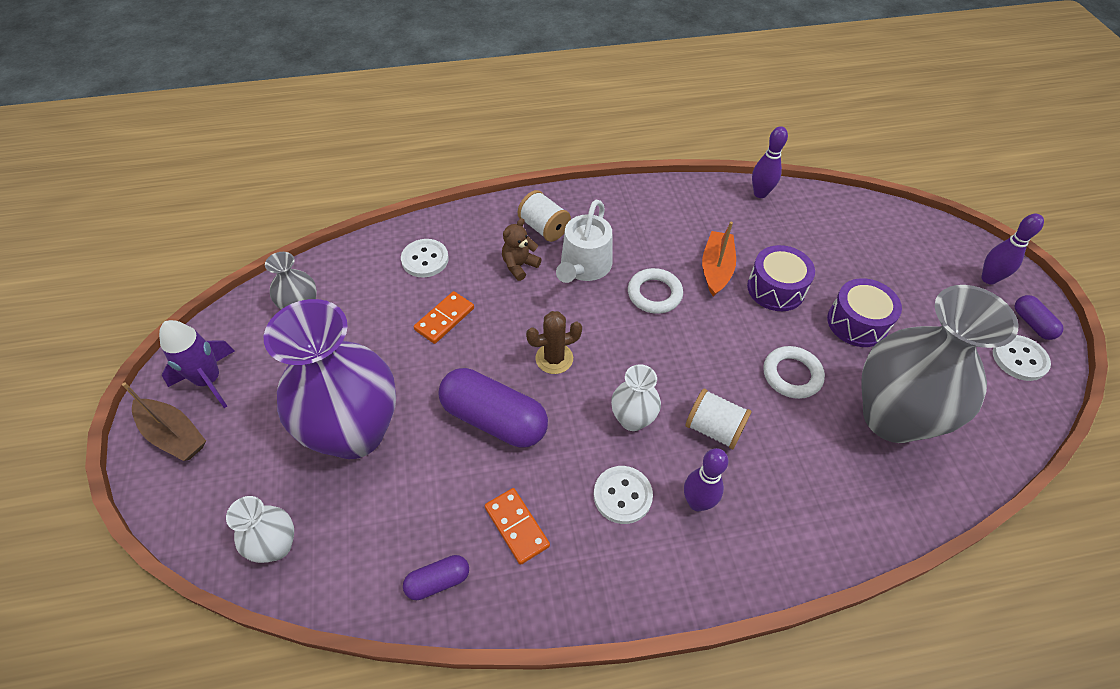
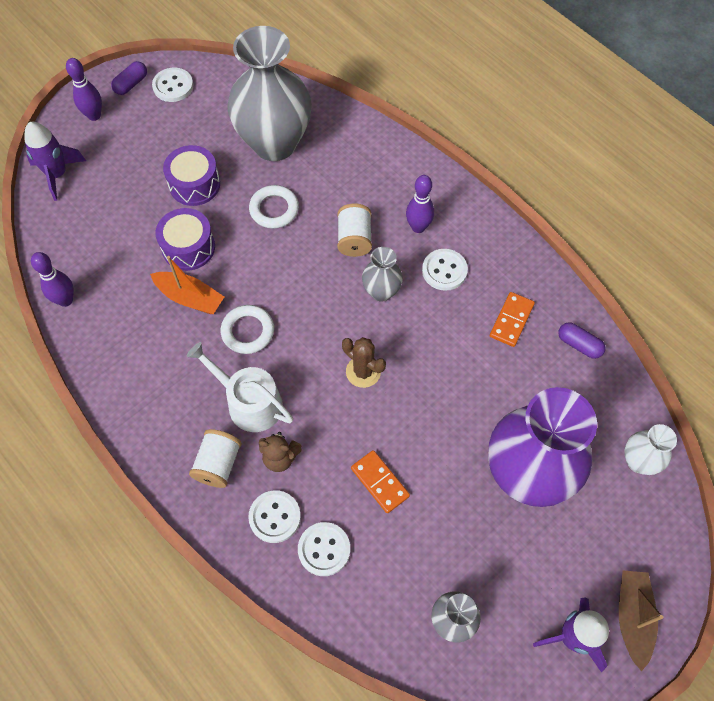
camera: 120 degrees left, 10 degrees up
(444, 319) = (380, 482): orange domino -> orange domino turned 45 degrees clockwise
(474, 242) = (275, 517): none -> white button
(494, 419) = (445, 382): purple capsule -> none
(584, 267) = (249, 402): white watering can -> white watering can turned 135 degrees counterclockwise
(632, 419) = (381, 291): white vase -> grey vase
(716, 269) = (190, 298): orange boat -> orange boat turned 135 degrees counterclockwise
(912, 229) = (57, 174): none -> purple rocket

